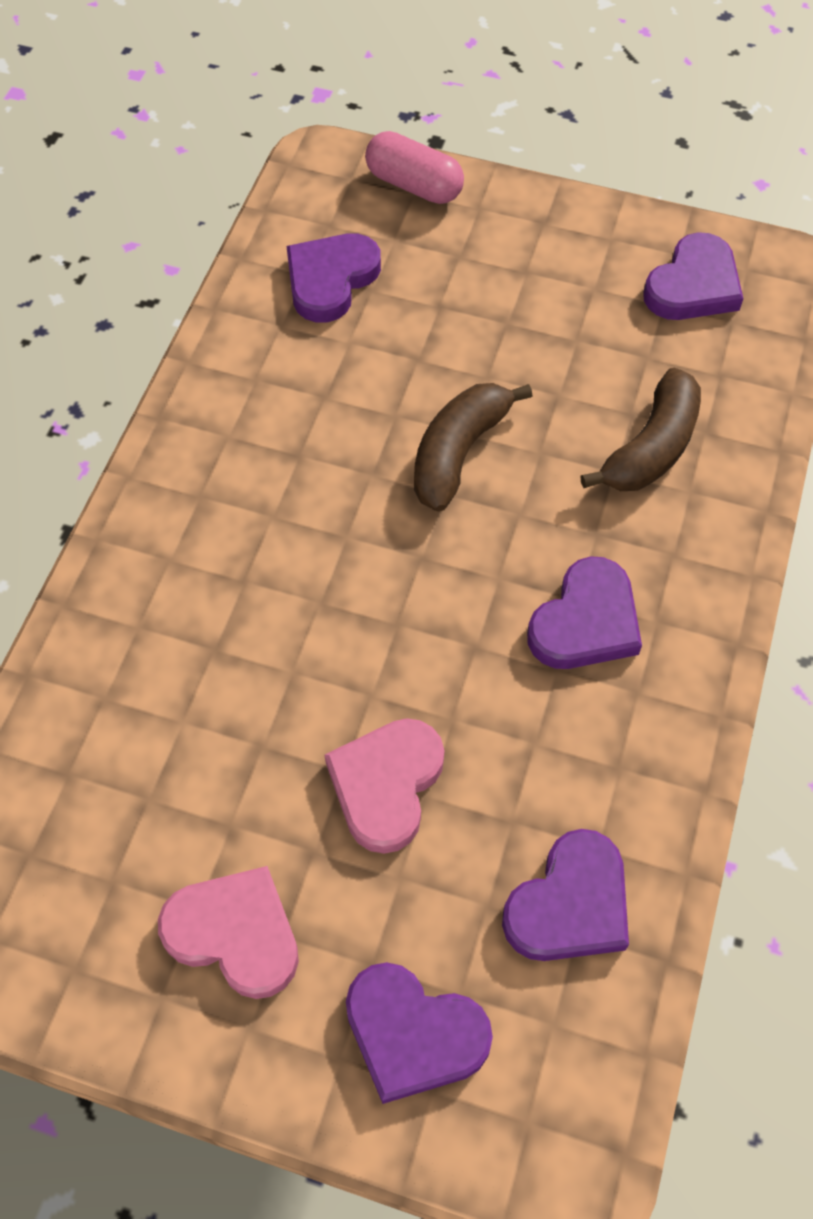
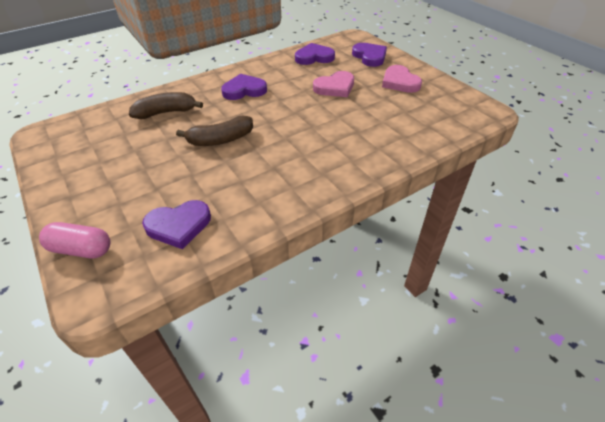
camera: 140 degrees left, 15 degrees down
(414, 185) = (81, 249): pink capsule -> pink capsule turned 60 degrees counterclockwise
(693, 285) = (72, 144): purple heart -> none

